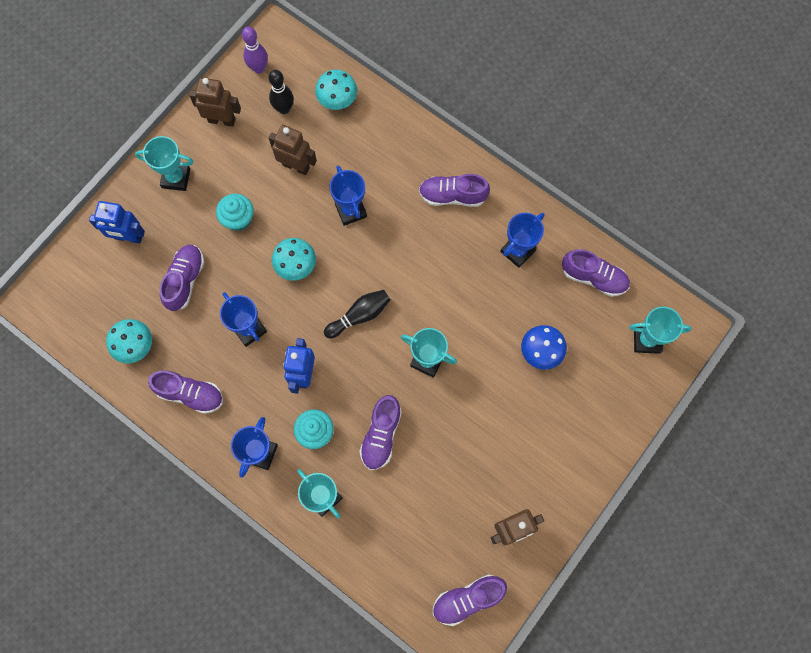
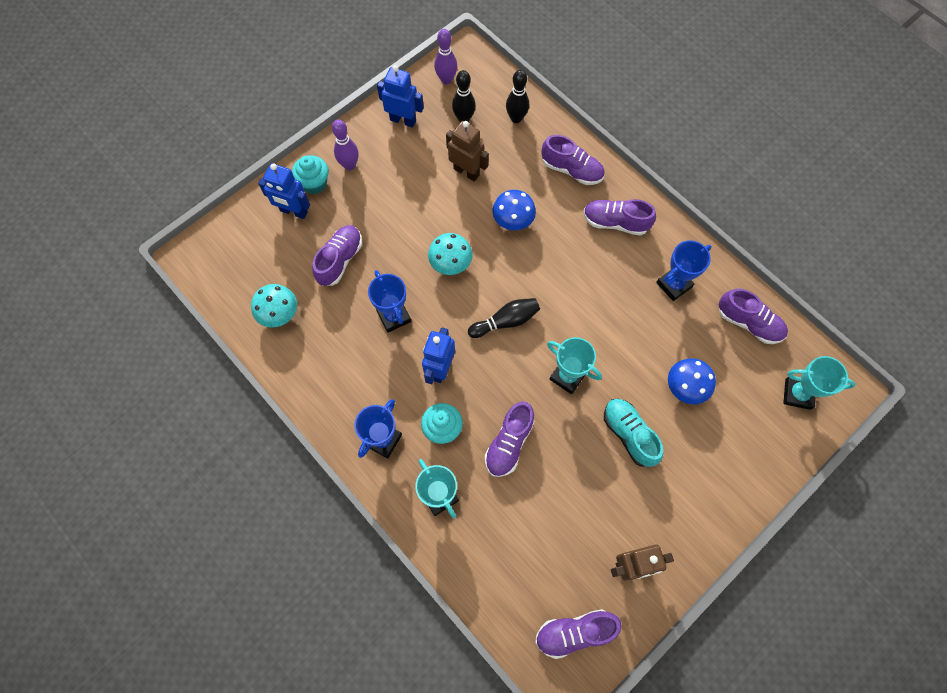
camera: 10 degrees right, 5 degrees down
(176, 178) = (349, 165): turquoise trophy -> purple bowling pin
(190, 394) = (324, 369): purple shoe -> purple shoe (572, 170)
(222, 120) = (403, 120): brown robot -> blue robot
(238, 219) = (402, 211): turquoise cupcake -> turquoise cupcake (314, 183)
(337, 100) = (516, 118): turquoise mushroom -> black bowling pin
(351, 210) = (513, 220): blue trophy -> blue mushroom
(493, 407) = (629, 434): none -> turquoise shoe

